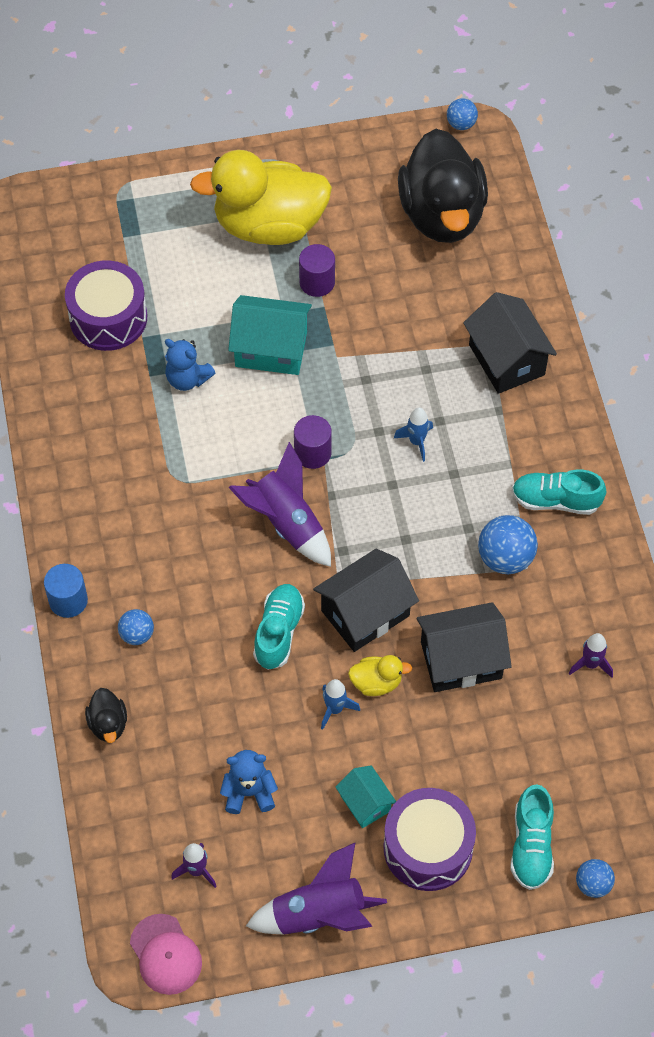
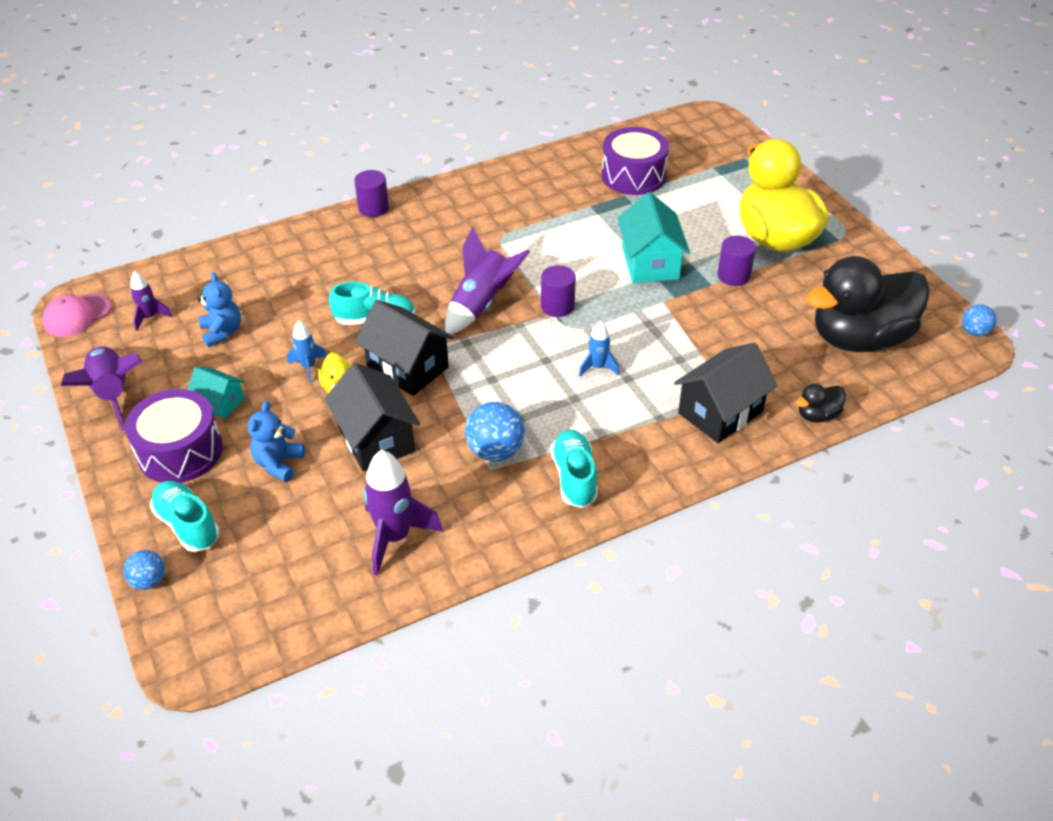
camera: 75 degrees right, 15 degrees down
(68, 600) = (373, 208): blue cylinder -> purple cylinder
(108, 724) = (272, 248): black duck -> black duck (817, 415)
(137, 634) = (353, 246): blue ball -> none
(187, 379) = (597, 225): blue teddy bear -> blue teddy bear (278, 463)
(365, 803) = (220, 402): turquoise house -> turquoise house turned 75 degrees clockwise
(531, 845) = (188, 525): turquoise shoe -> turquoise shoe turned 60 degrees clockwise
(590, 664) = (395, 537): purple rocket -> purple rocket, size x1.84

